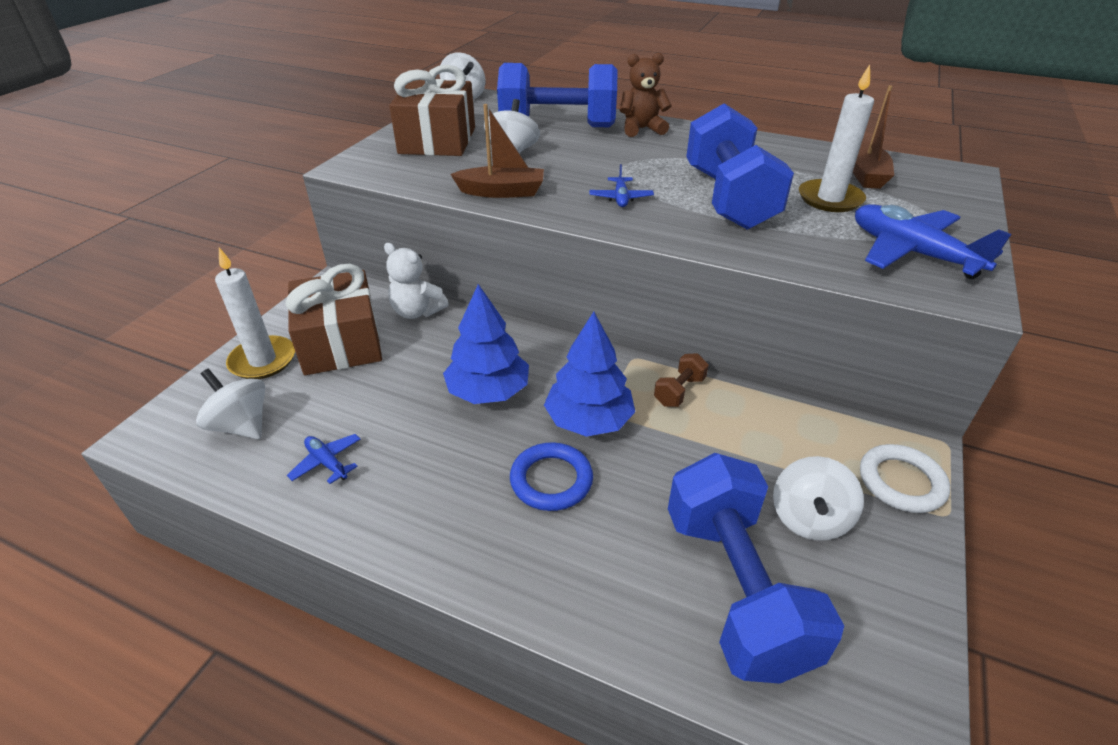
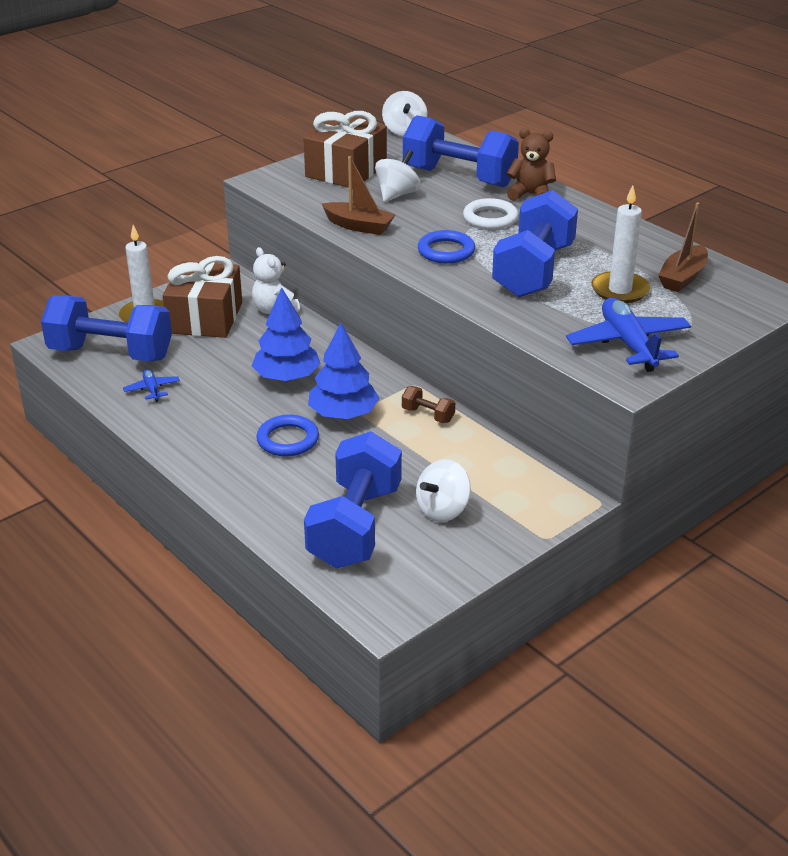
camera: 25 degrees right, 5 degrees down
(241, 425) = (111, 353): white spinning top -> blue dumbbell
(620, 198) = (446, 251): blue plane -> blue ring
(679, 391) = (428, 415): brown dumbbell -> brown dumbbell turned 60 degrees clockwise
(901, 482) = (534, 512): white ring -> white ring (490, 218)

